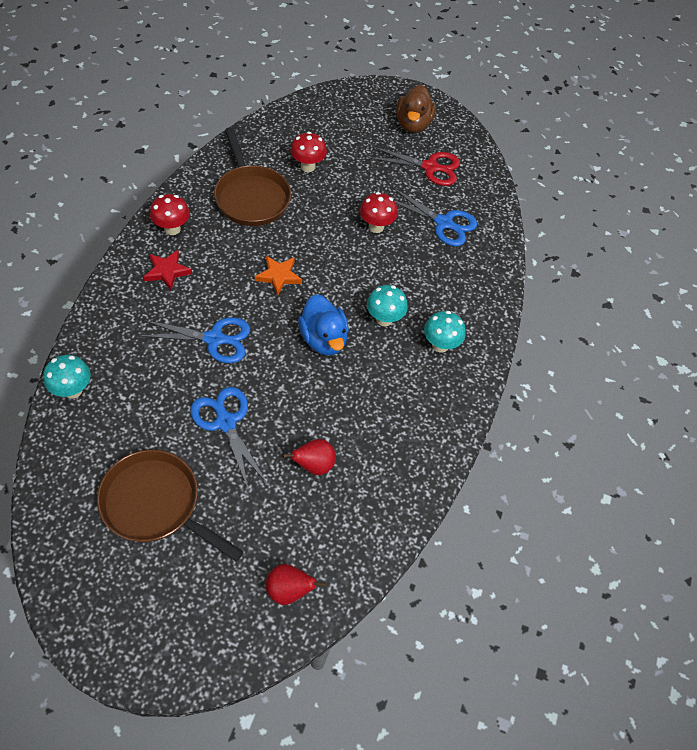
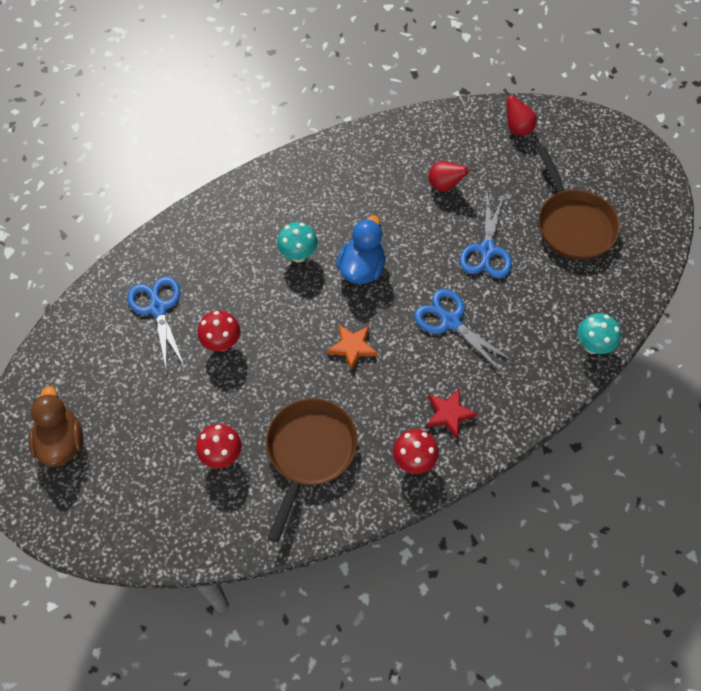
camera: 135 degrees left, 5 degrees up
(413, 124) = (61, 442): brown duck -> brown duck turned 60 degrees counterclockwise
(430, 167) = (103, 376): red scissors -> none
(440, 345) = (275, 209): turquoise mushroom -> none

